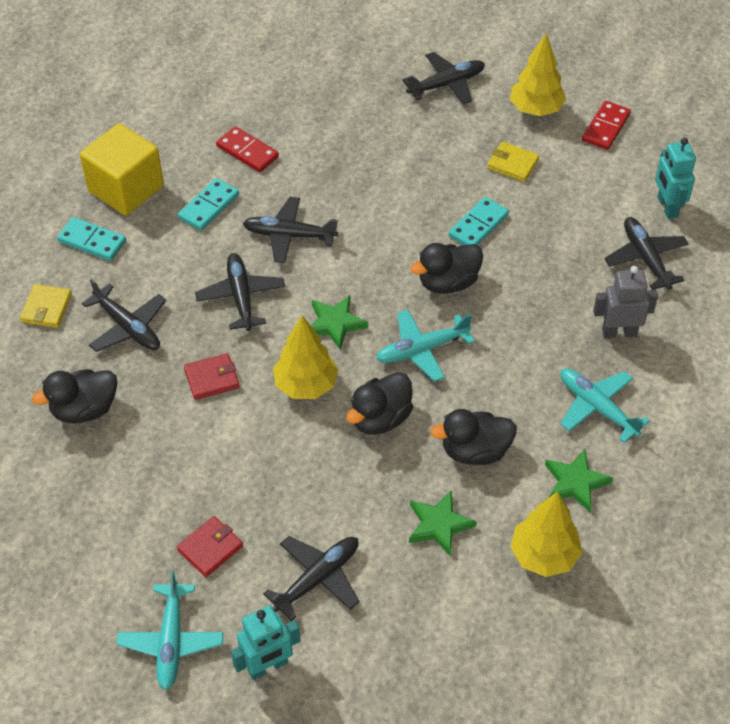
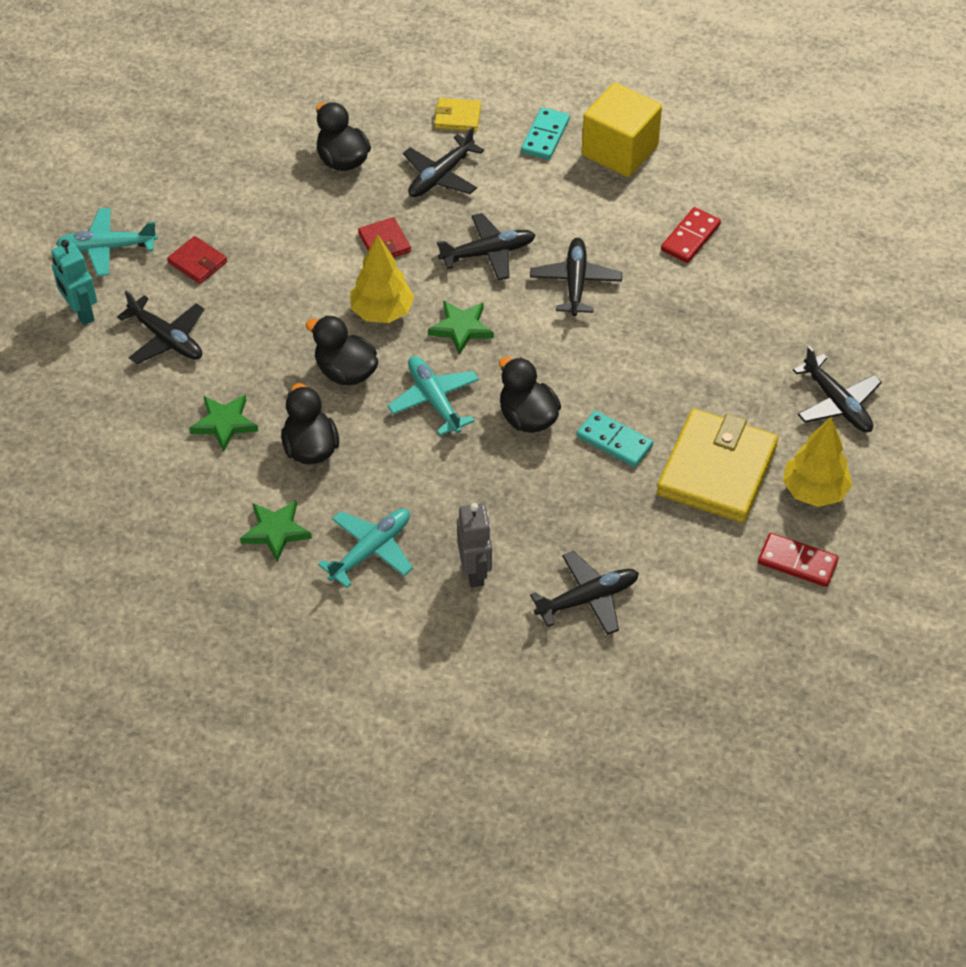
camera: 85 degrees right, 0 degrees up
(209, 207) = (605, 216): turquoise domino -> none
(512, 164) = (716, 470): yellow wallet -> yellow wallet, size x2.15
(544, 555) = (191, 506): yellow tree -> none
(667, 207) = (673, 623): turquoise robot -> none

